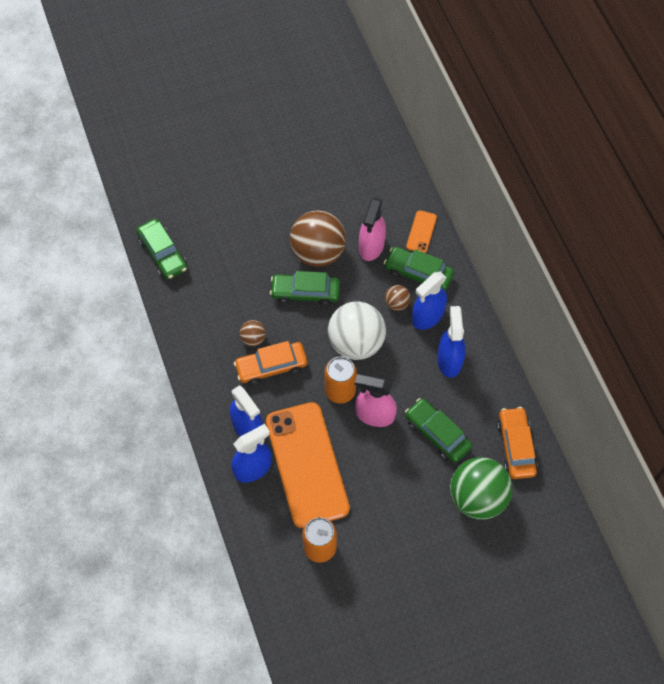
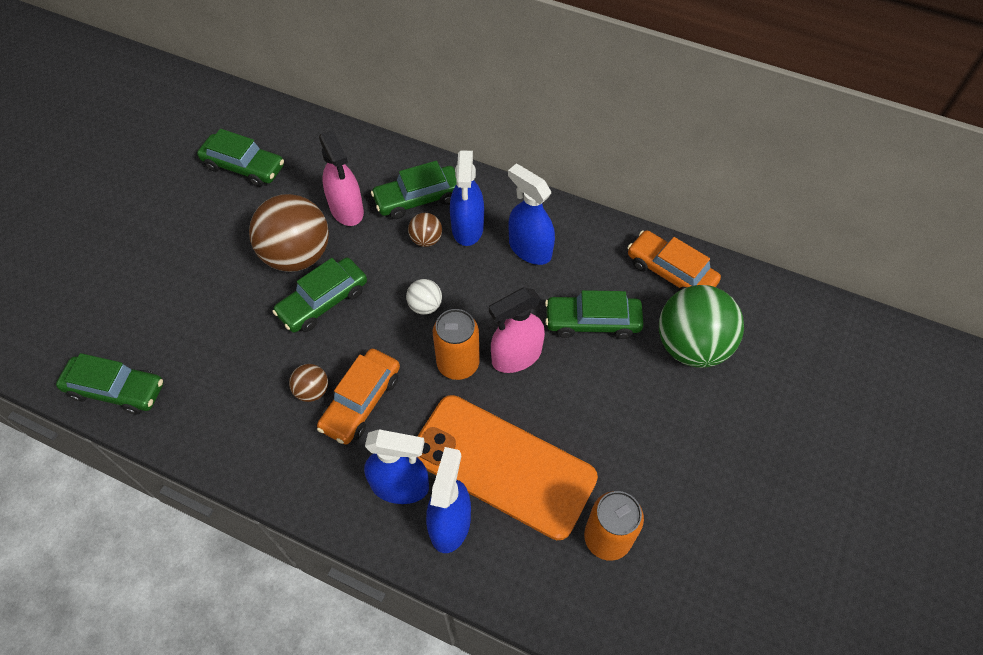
camera: 45 degrees left, 5 degrees down
(341, 169) = (244, 167): none -> green car
(356, 343) = (425, 306): white ball -> white ball, size x0.46
(421, 232) = (382, 163): orange phone -> none

